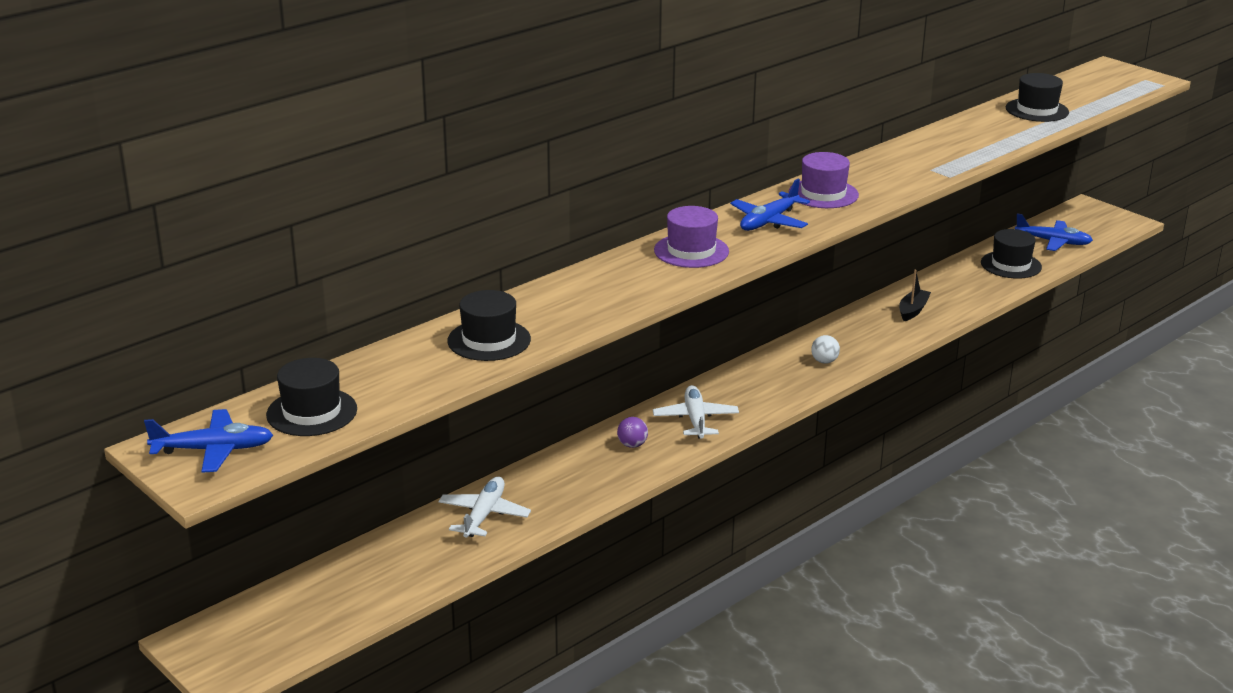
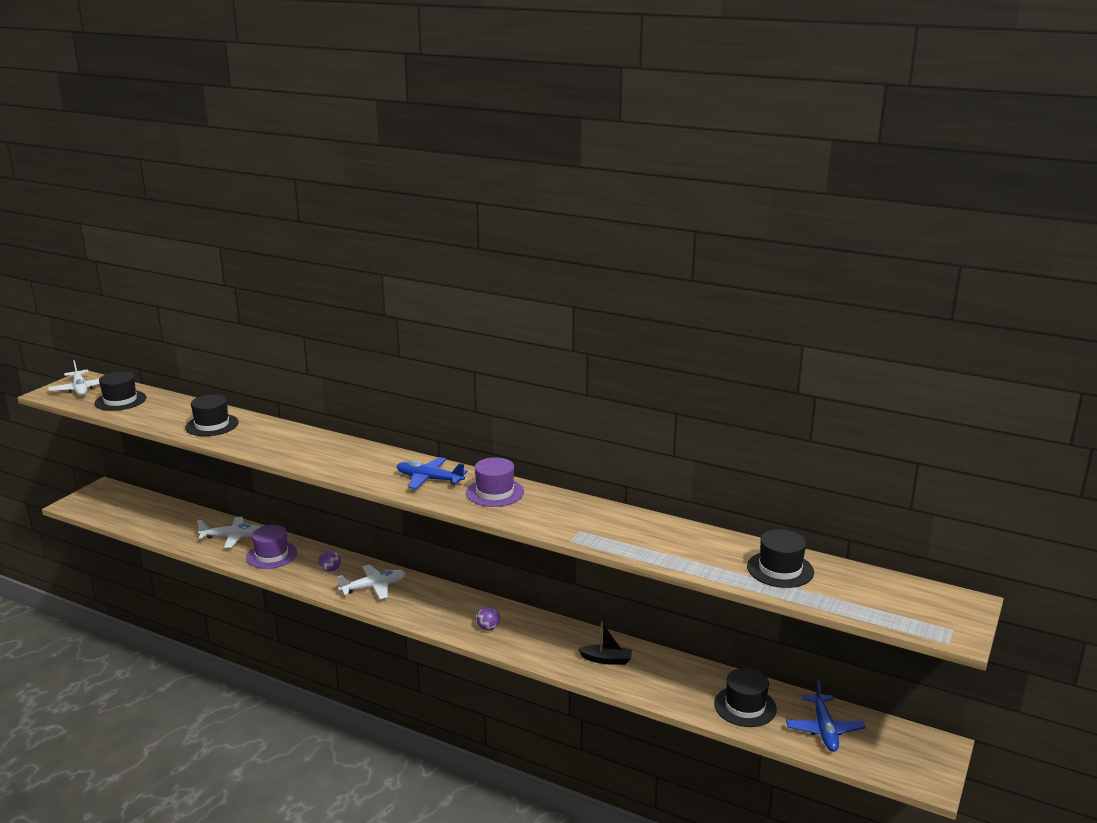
camera: 70 degrees right, 5 degrees down
(214, 450) = (80, 389): blue plane -> white plane
(691, 251) = (363, 461): purple hat -> purple hat (271, 555)
(824, 361) = (488, 628): white ball -> purple ball

